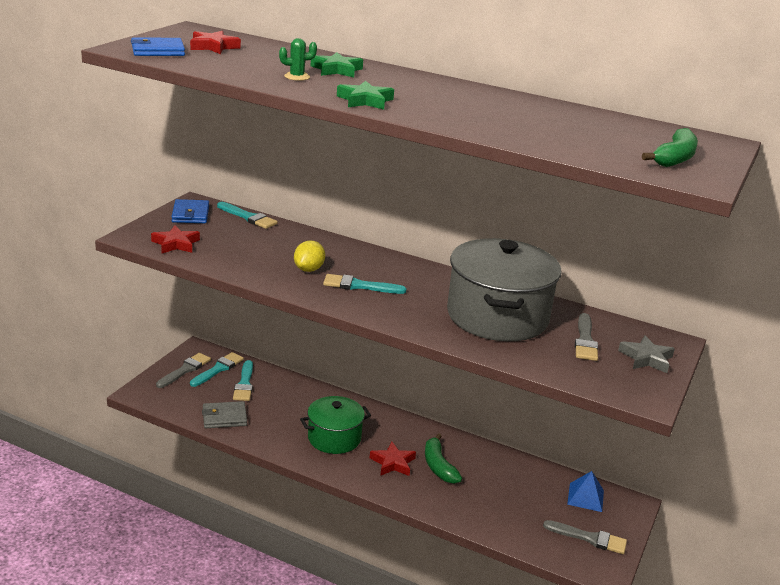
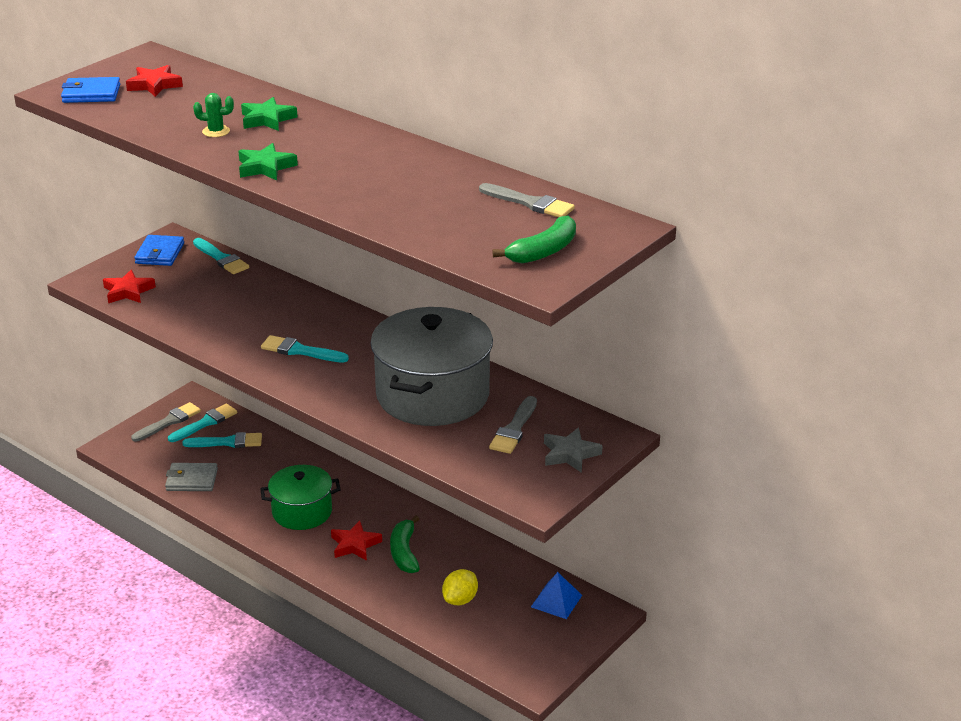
camera: 15 degrees right, 5 degrees up
(244, 384) = (227, 442): turquoise brush -> turquoise brush turned 105 degrees counterclockwise
(309, 269) = (255, 328): yellow lemon -> yellow lemon (460, 600)
(589, 538) = (535, 646): grey brush -> grey brush (530, 203)

